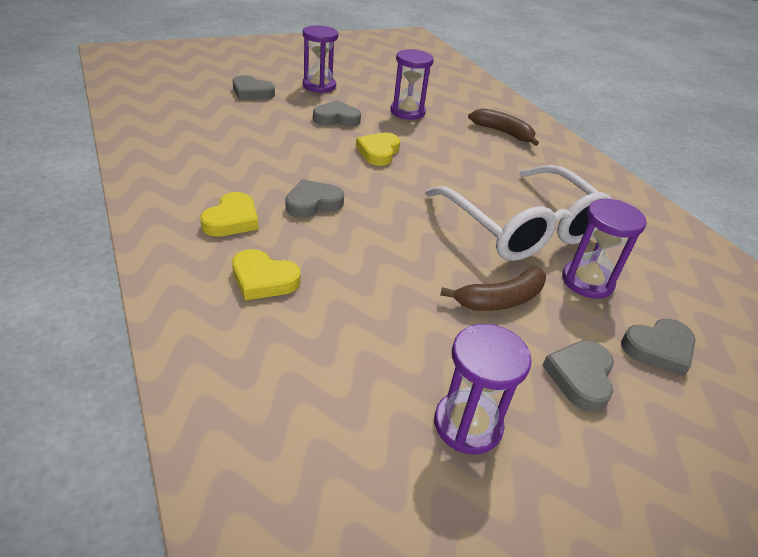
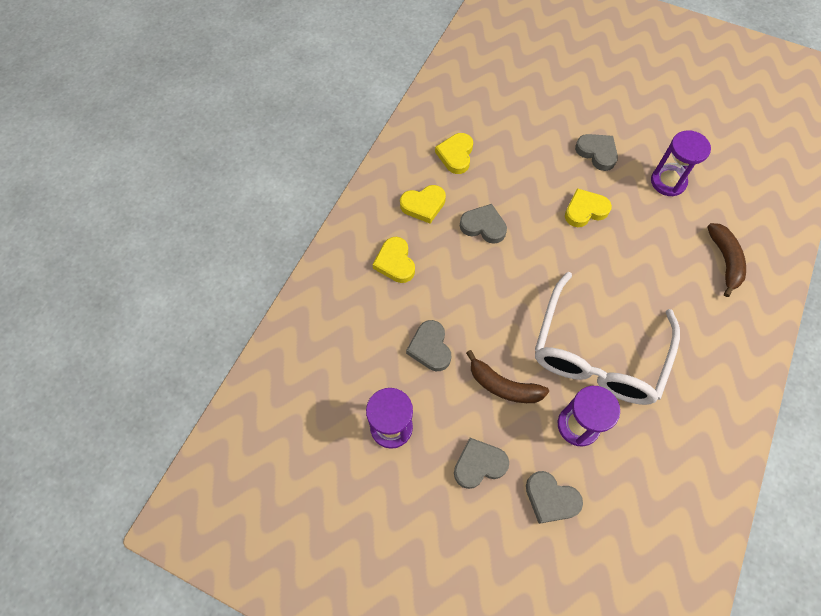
camera: 55 degrees right, 25 degrees up
(216, 171) = (456, 155): none -> yellow heart
(252, 92) = (565, 82): grey heart -> grey heart (430, 348)
(319, 86) = (629, 104): purple hourglass -> none

